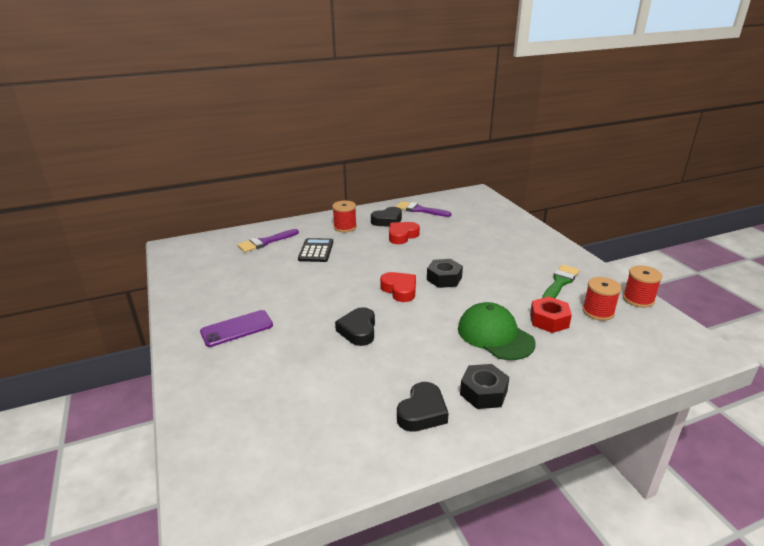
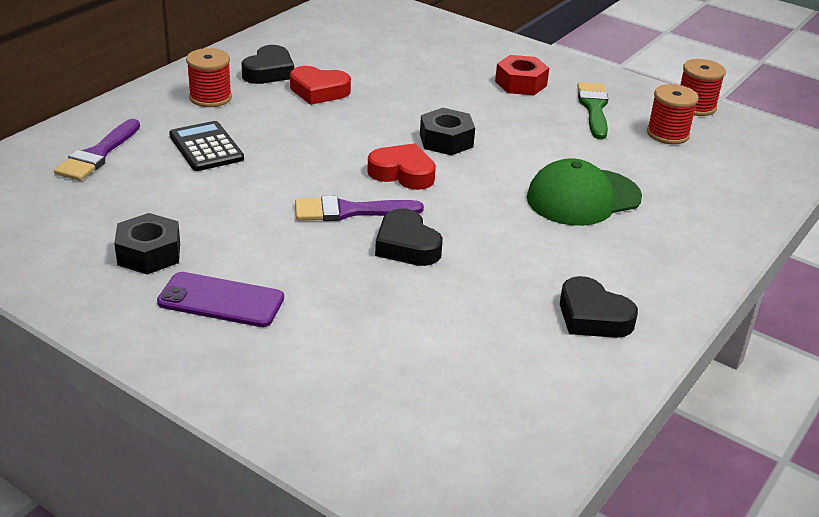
camera: 35 degrees left, 5 degrees up
(237, 328) = (221, 300): purple phone -> purple phone turned 75 degrees clockwise
(402, 236) = (319, 91): red heart -> red heart turned 90 degrees counterclockwise
(420, 210) = (301, 43): purple brush -> purple brush (349, 211)
(422, 412) = (592, 316): black heart -> black heart turned 135 degrees clockwise
(483, 392) = (636, 269): black nut -> black nut (149, 254)
(495, 335) = (583, 198): green cap -> green cap turned 45 degrees counterclockwise
(549, 320) = (625, 160): red nut -> red nut (520, 83)

